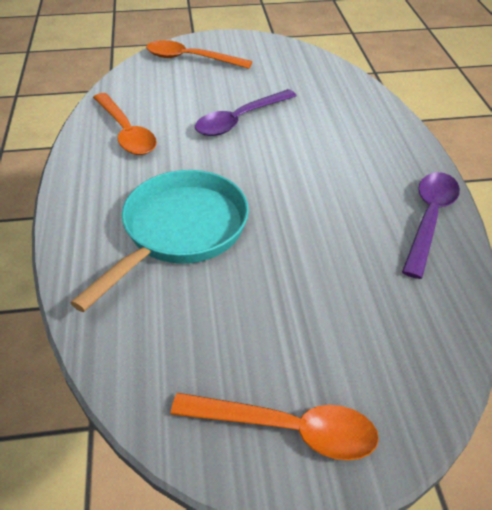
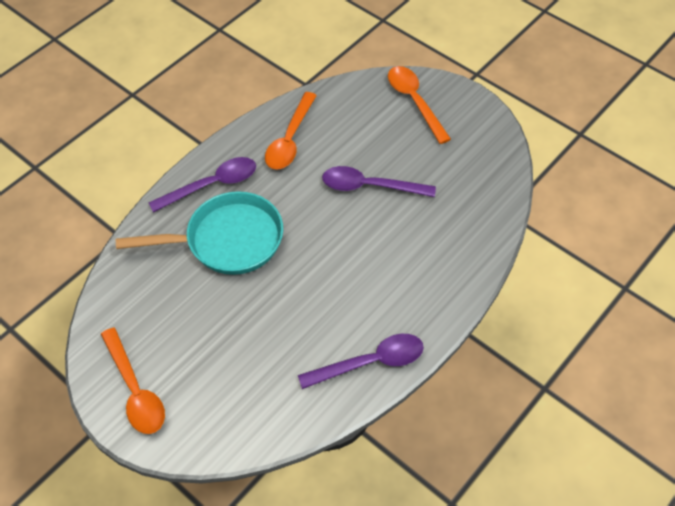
camera: 50 degrees right, 10 degrees up
(100, 204) = (212, 185): none -> purple spoon

